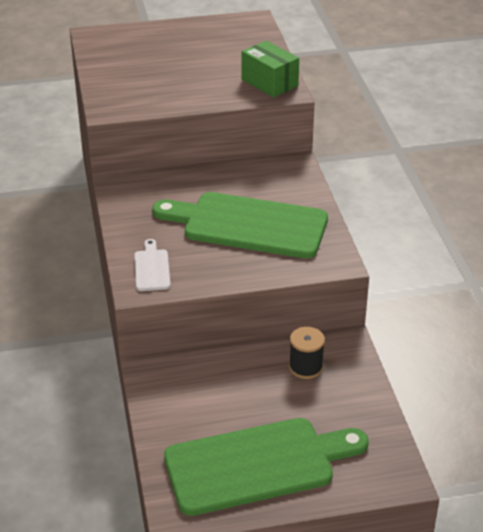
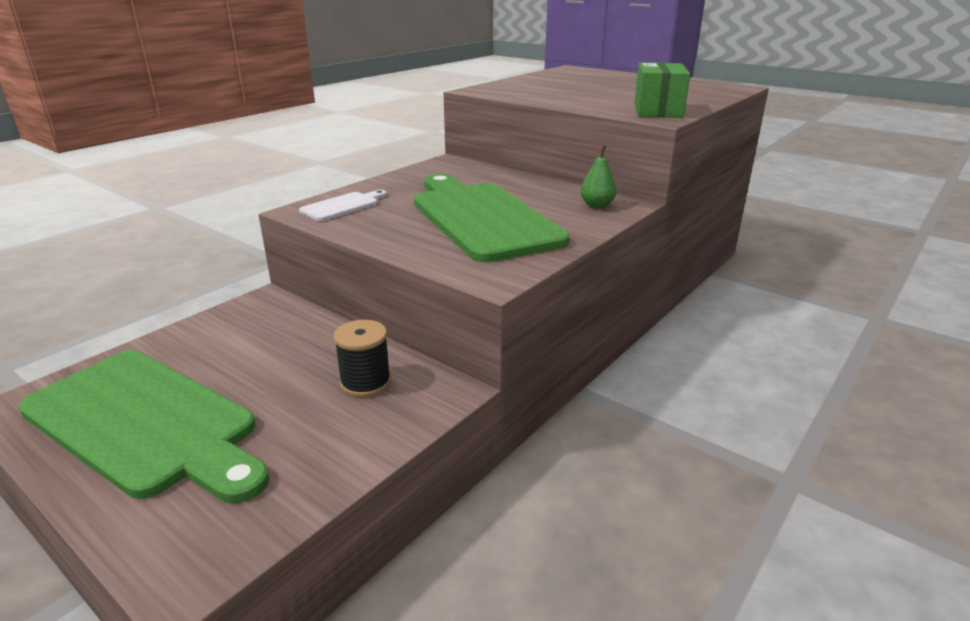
camera: 50 degrees right, 10 degrees down
(284, 174) = (597, 205): none -> green pear

